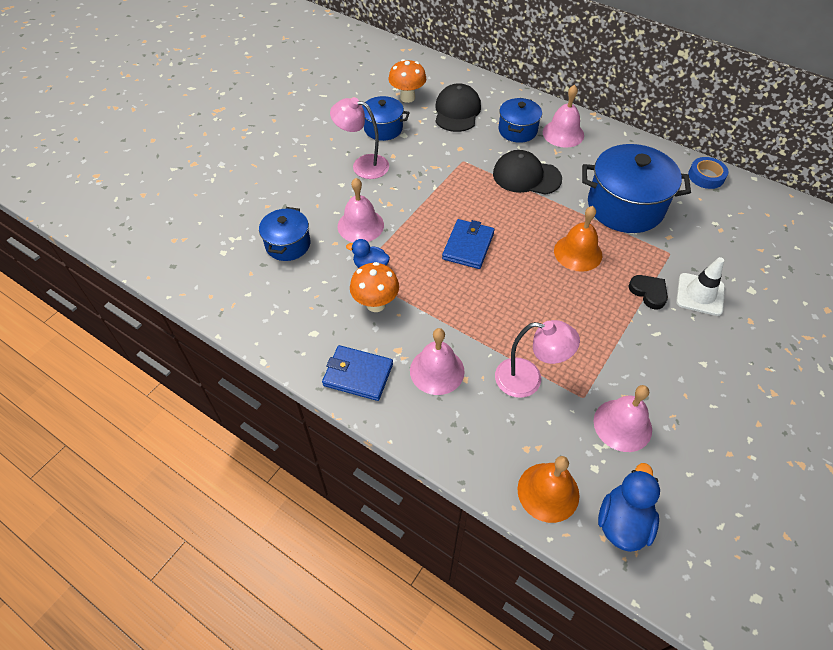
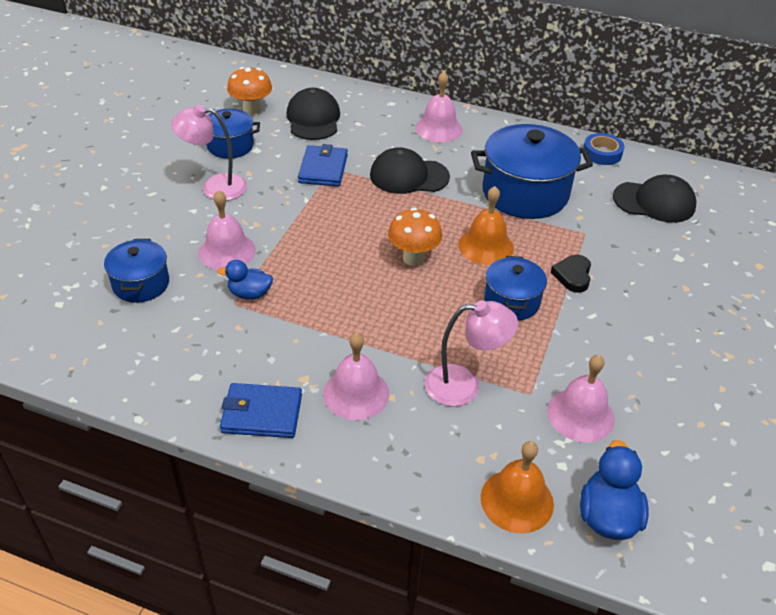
camera: 15 degrees left, 10 degrees down
(376, 304) = (265, 333): orange mushroom -> orange mushroom (413, 258)
(468, 246) = (360, 256): blue wallet -> blue wallet (323, 169)
(517, 130) = (387, 131): blue pot -> blue pot (511, 301)
(648, 292) = (573, 275): black heart -> black heart turned 120 degrees counterclockwise
(700, 294) = (627, 269): white traffic cone -> none
(743, 231) = (654, 202): none -> black cap

